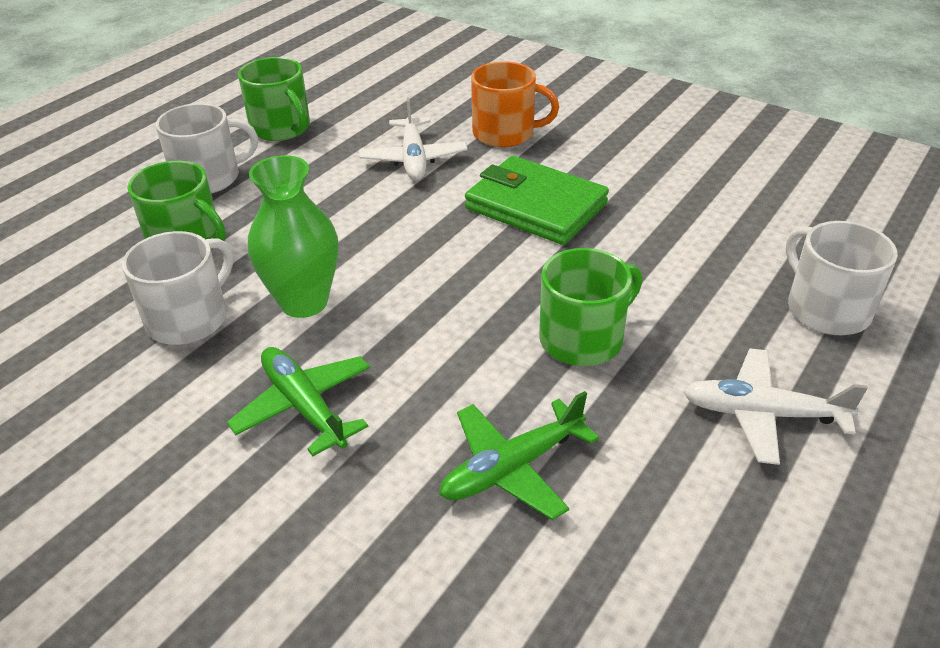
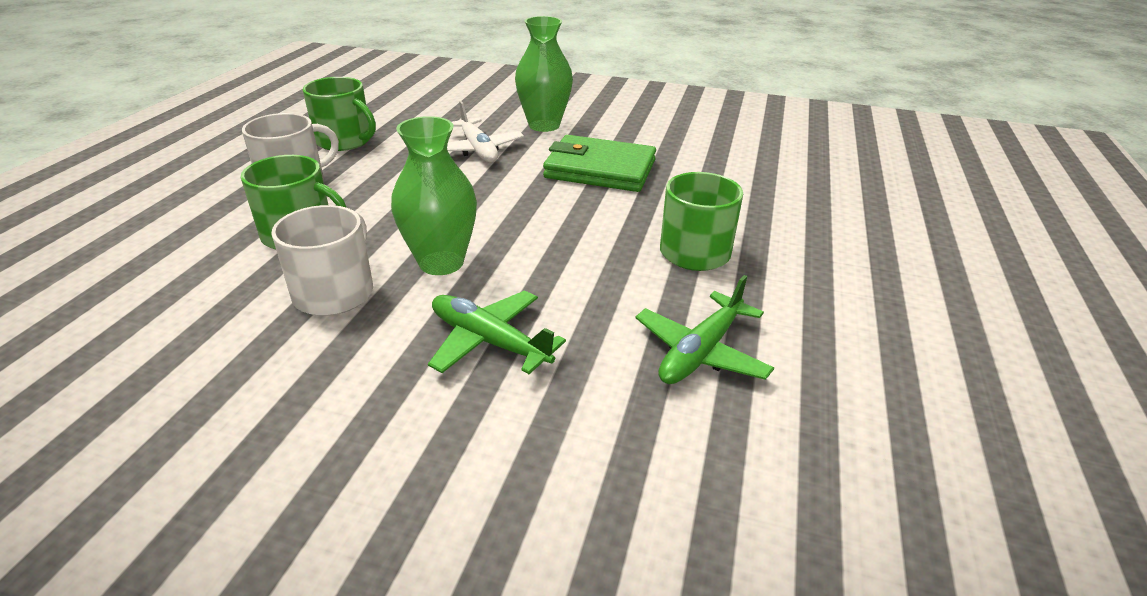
camera: 20 degrees left, 5 degrees down
(505, 133) = (544, 125): orange mug -> green vase
(762, 414) = (861, 279): white plane -> none
(826, 309) = (856, 206): white mug -> none

